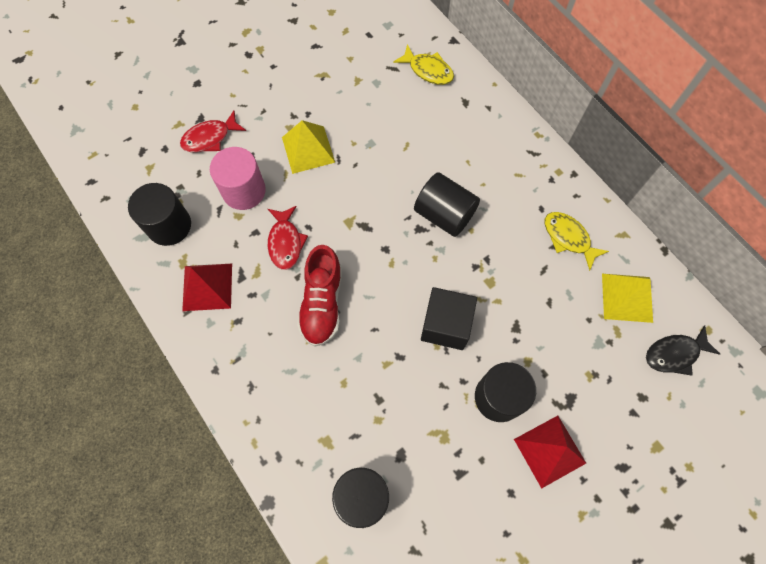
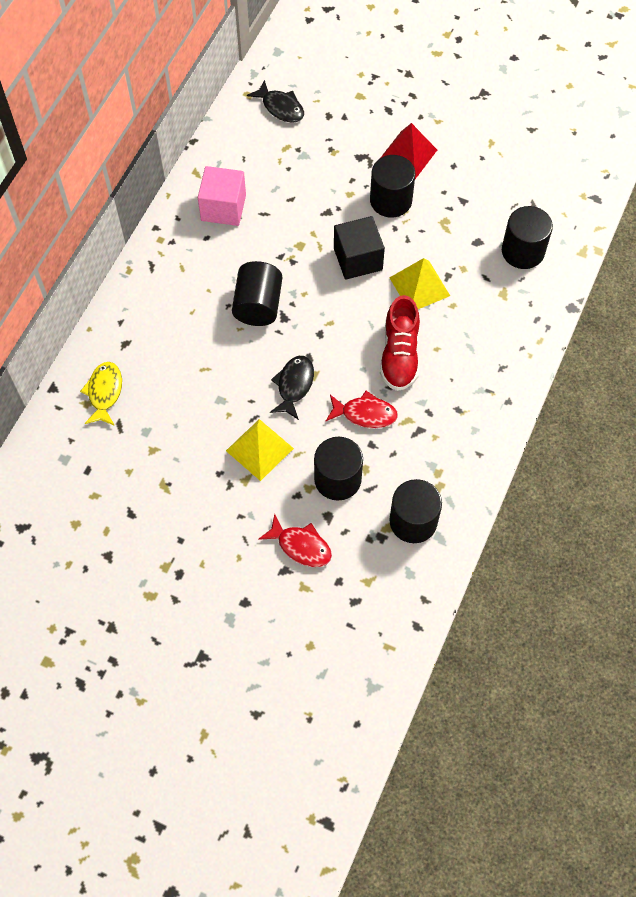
camera: 120 degrees left, 5 degrees down
(207, 286) = (446, 451): red pyramid -> none
(244, 191) = (337, 479): pink cylinder -> black cylinder
(285, 242) = (365, 414): red fish -> red fish turned 45 degrees clockwise
(322, 303) = (399, 355): red shoe -> red shoe turned 120 degrees clockwise
(348, 202) = (294, 385): none -> black fish
(568, 238) = (223, 208): yellow fish -> pink cube
(627, 297) = (252, 151): yellow pyramid -> yellow pyramid (419, 286)

